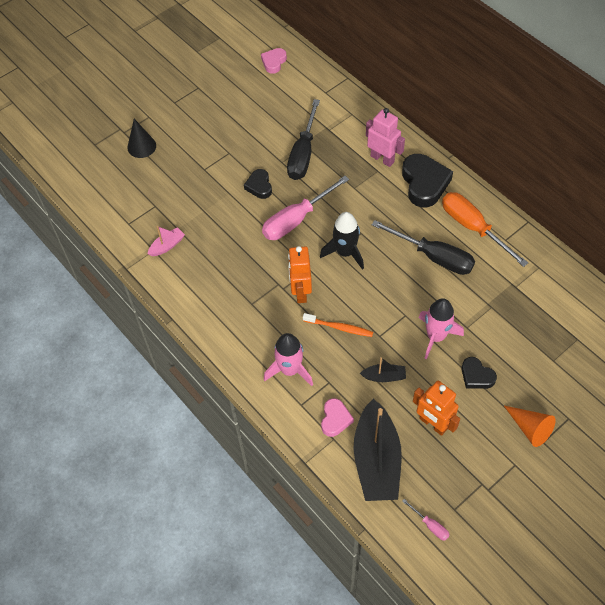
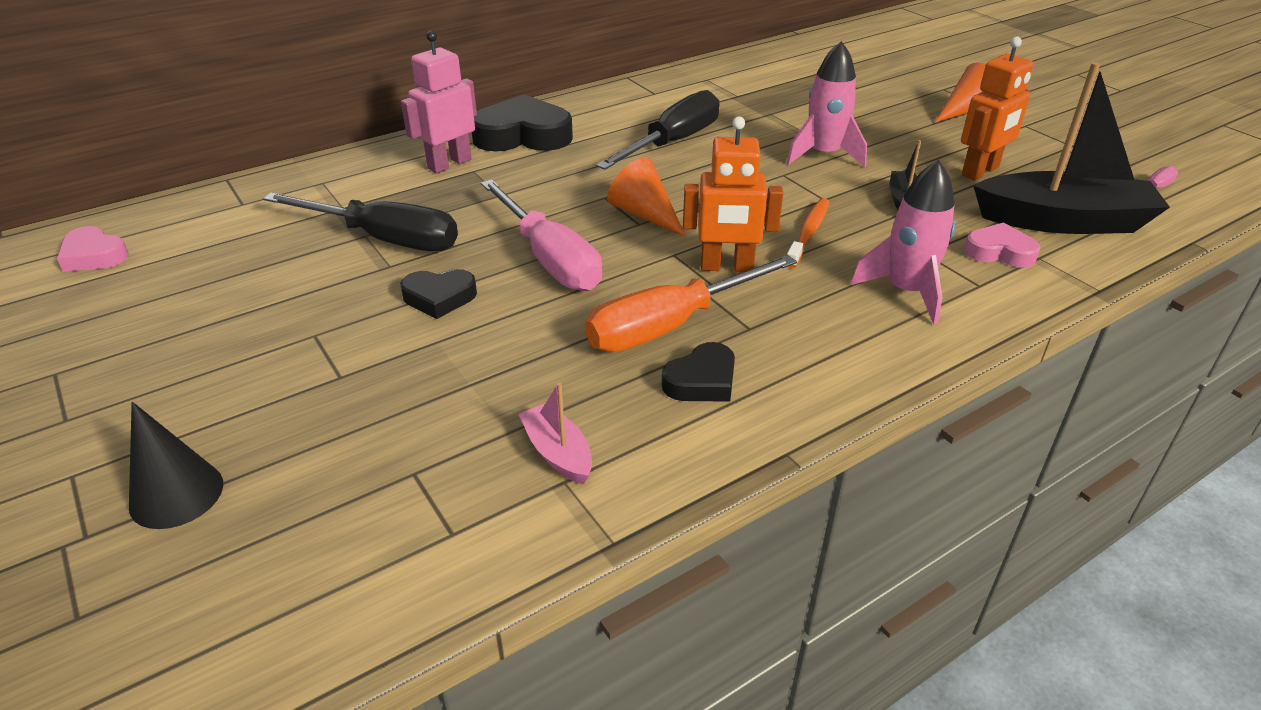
camera: 85 degrees left, 20 degrees down
(345, 252) = (645, 214): black rocket -> orange cone
(473, 228) = (626, 110): orange screwdriver -> orange screwdriver (671, 326)
(476, 376) = (890, 134): black heart -> black heart (702, 381)

